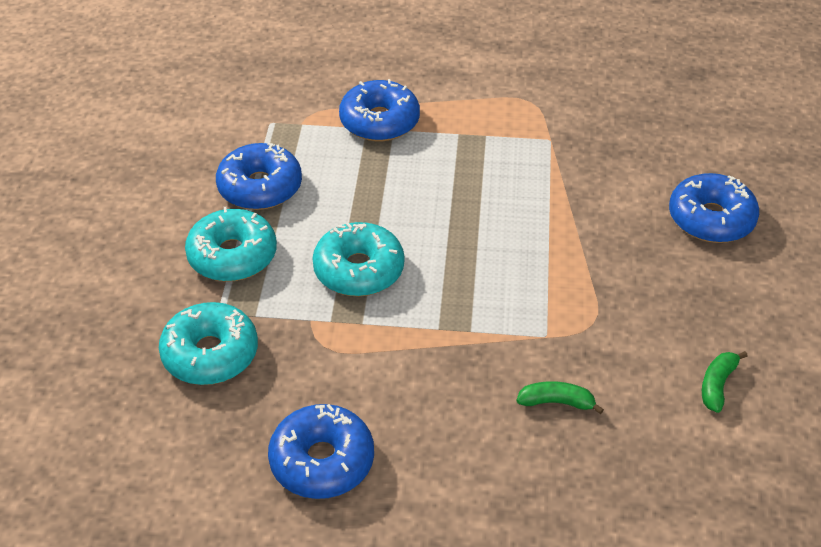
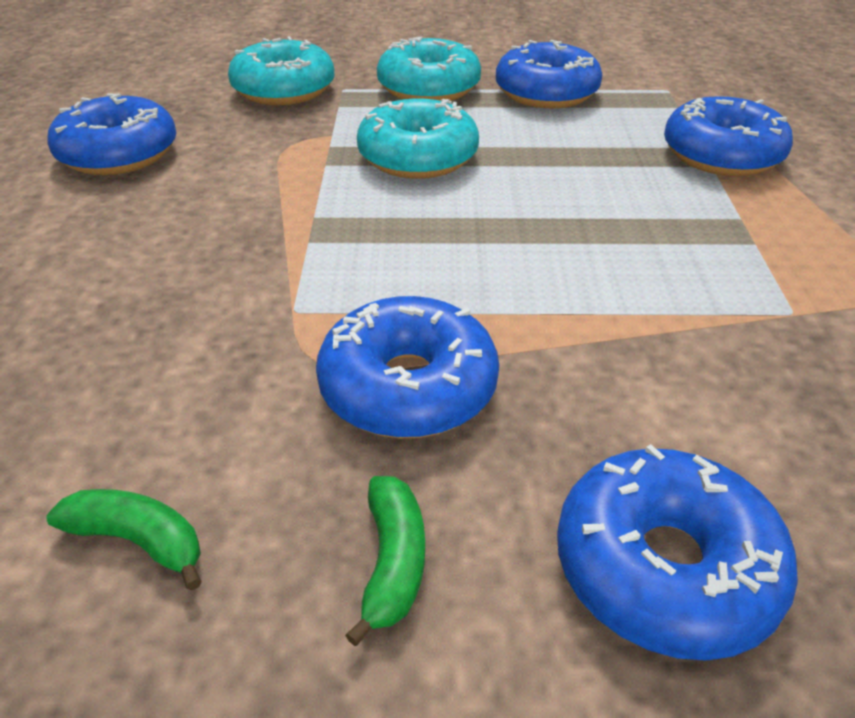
camera: 85 degrees right, 5 degrees down
(557, 402) = (154, 322): green banana -> green banana (393, 562)
(611, 288) = (408, 387): none -> blue donut

